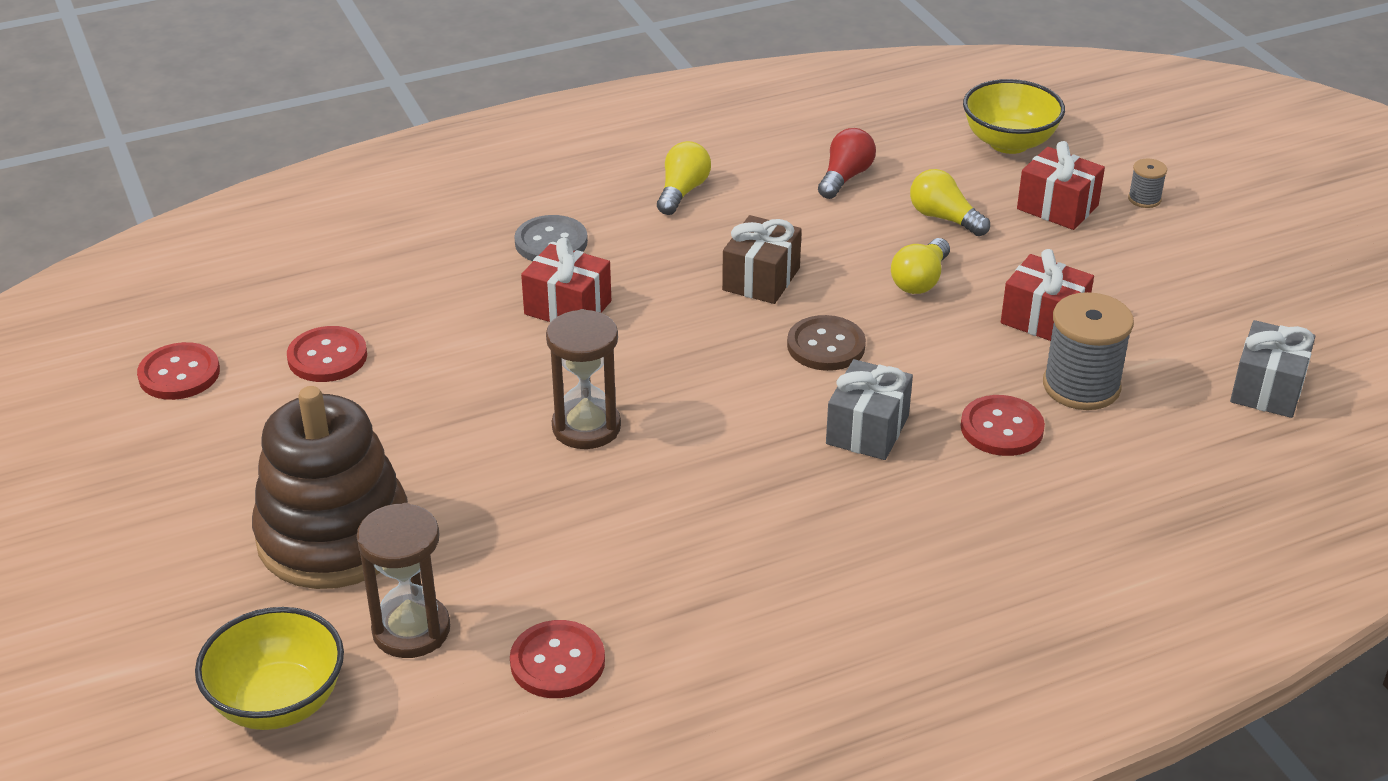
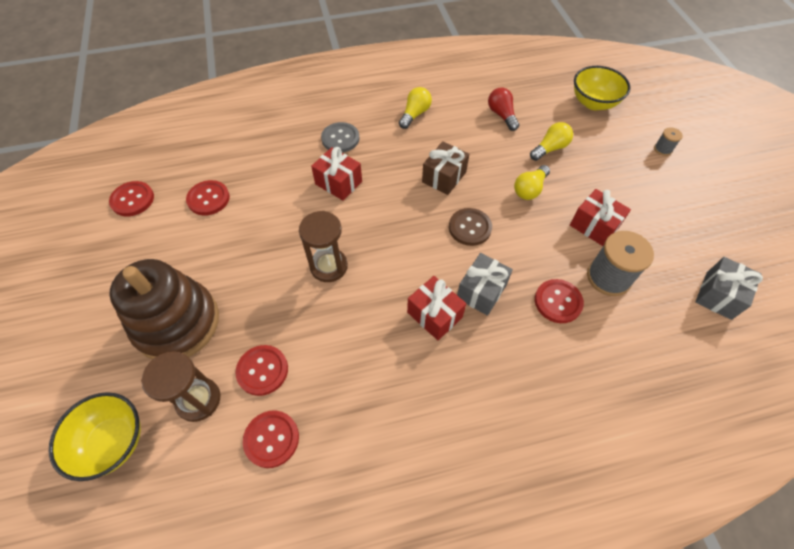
camera: 10 degrees right, 20 degrees up
(512, 579) = (262, 370): none -> red button
(845, 177) = (501, 115): red light bulb -> red light bulb turned 60 degrees counterclockwise
(944, 218) = (550, 148): yellow light bulb -> yellow light bulb turned 90 degrees clockwise
(1057, 207) = (613, 149): red gift -> red gift (434, 315)

